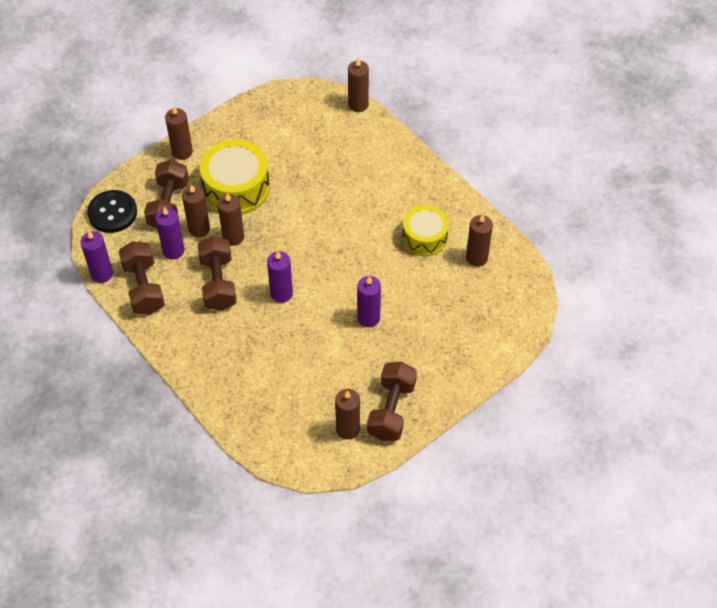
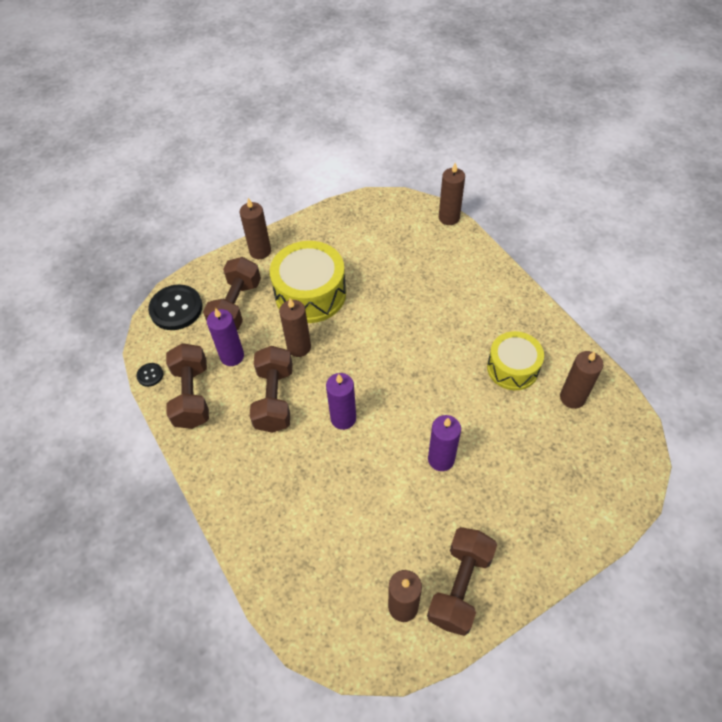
camera: 10 degrees right, 0 degrees up
(102, 274) = (150, 375): purple candle -> black button
(199, 229) = (264, 334): brown candle -> none

